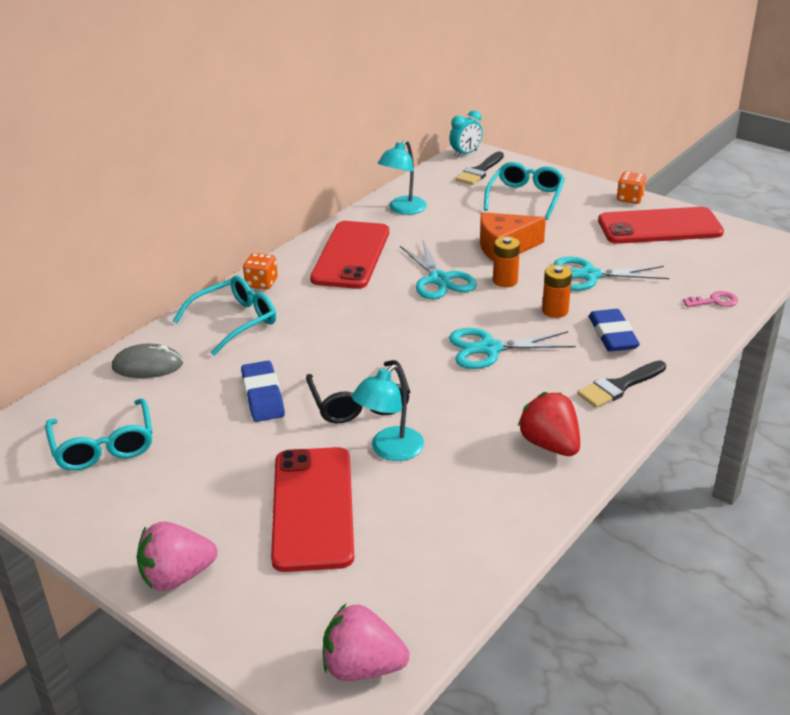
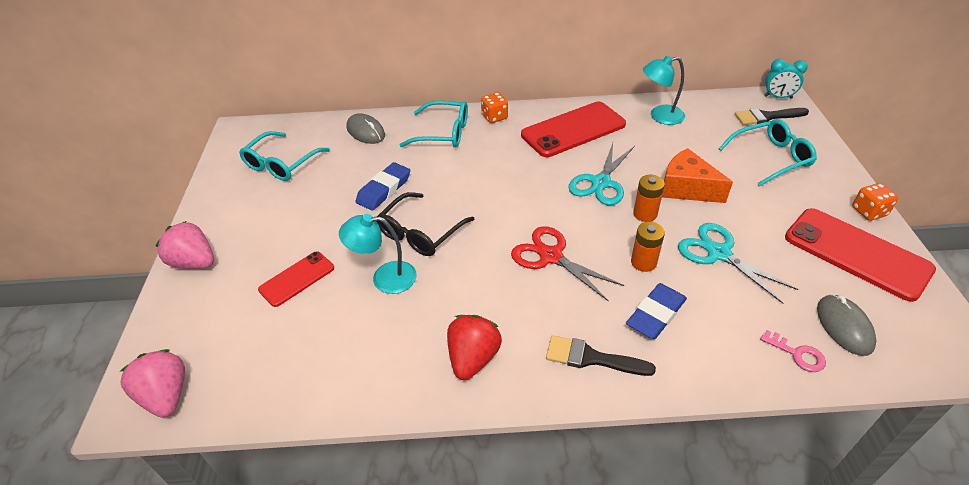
camera: 50 degrees right, 10 degrees up
(313, 508) = (297, 279): red phone -> red phone, size x0.56
(489, 348) = (551, 256): turquoise scissors -> red scissors
(713, 271) = (844, 326): none -> grey mouse

